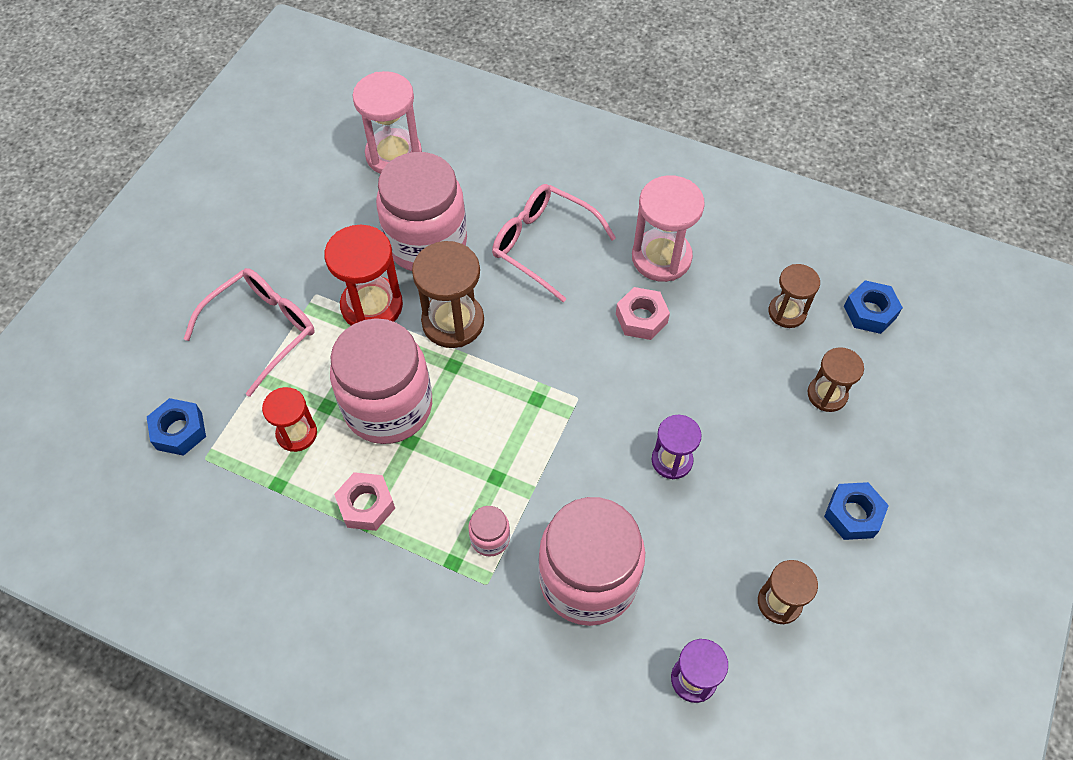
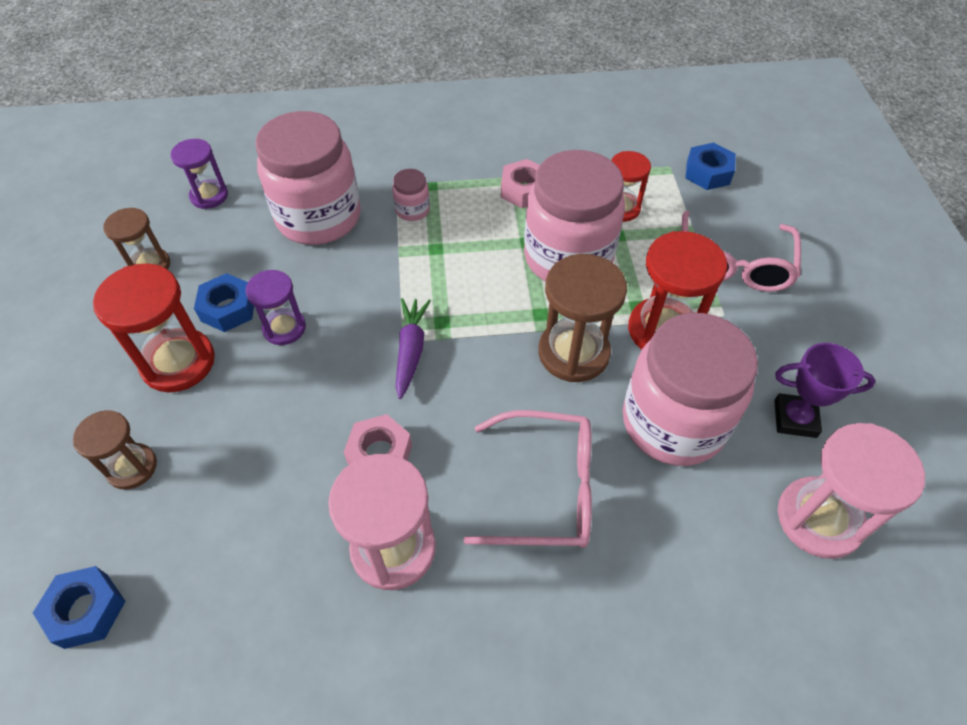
camera: 150 degrees right, 5 degrees down
(346, 207) = (795, 418): none -> purple trophy
(576, 386) = (411, 351): none -> purple carrot
(773, 471) = (178, 362): none -> red hourglass
(787, 312) = (202, 552): brown hourglass -> none
(853, 514) = (88, 359): blue nut -> blue nut (228, 309)

